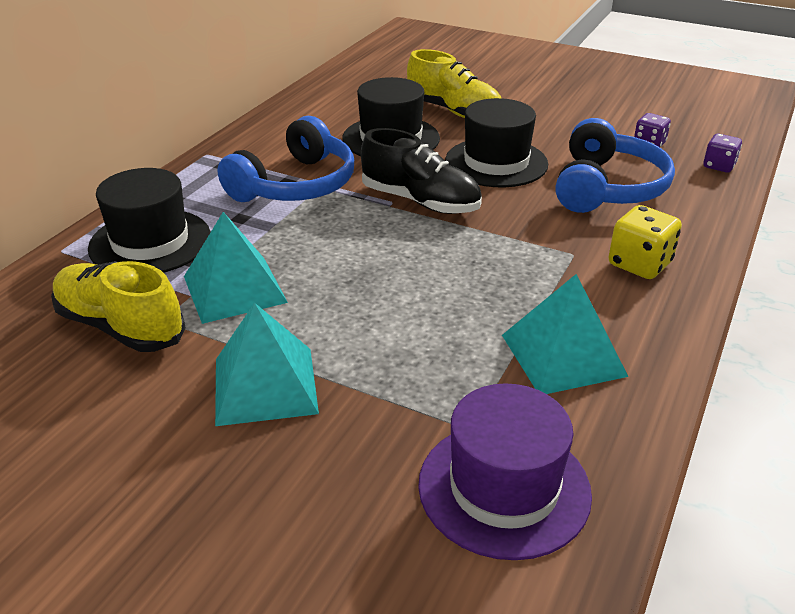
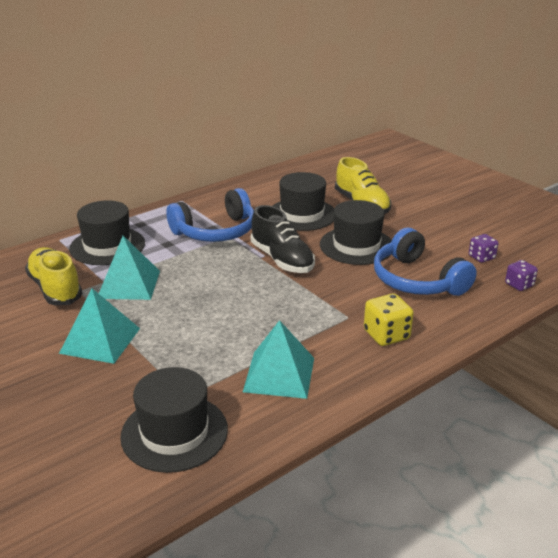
camera: 25 degrees right, 5 degrees down
(504, 488) = (174, 432): purple hat -> black hat
(607, 187) = (417, 280): blue headphones -> blue headphones turned 105 degrees clockwise

